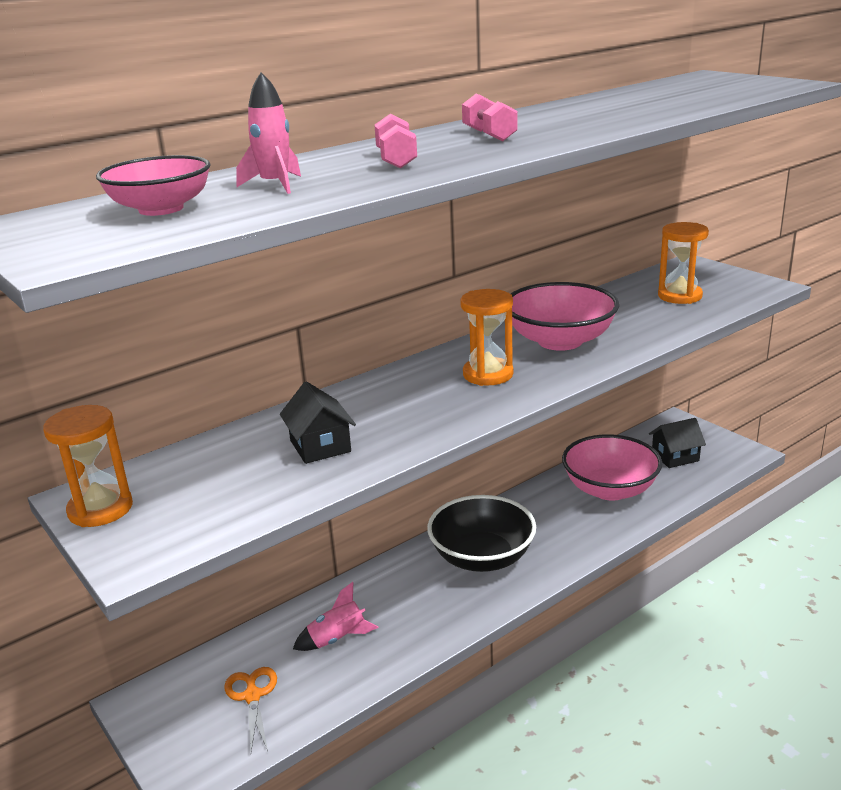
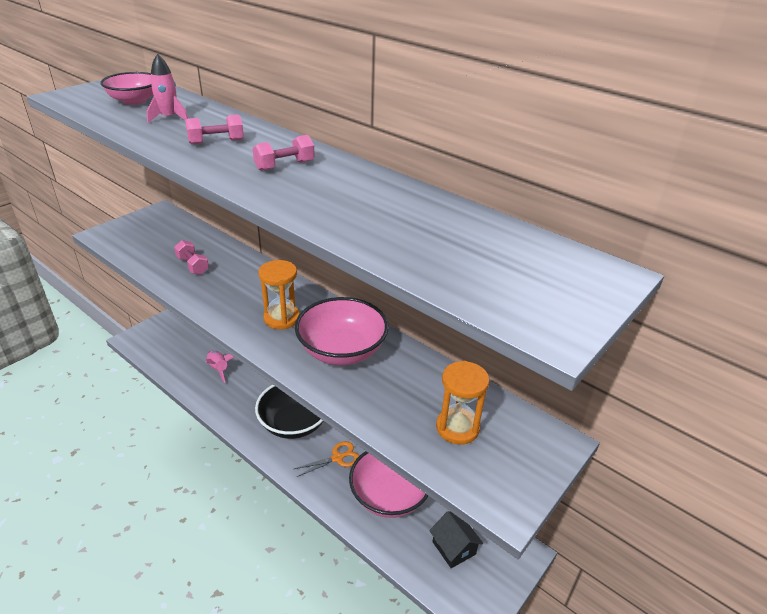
camera: 75 degrees right, 10 degrees up
(100, 509) = (147, 217): orange hourglass -> none
(252, 696) = (180, 347): orange scissors -> orange scissors (337, 458)
(320, 446) = (193, 265): black house -> pink dumbbell

